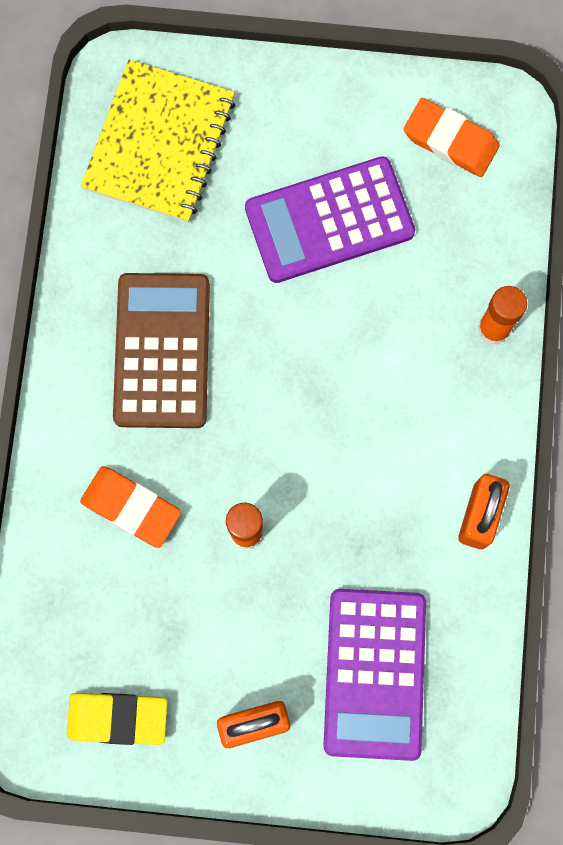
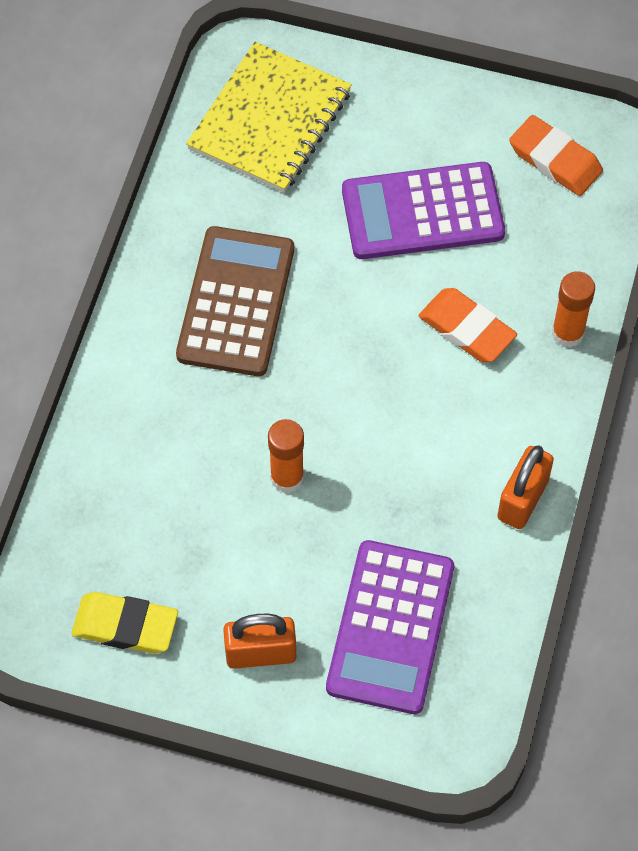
camera: 10 degrees right, 15 degrees down
(131, 508) = (177, 437): orange eraser -> orange eraser (467, 329)

